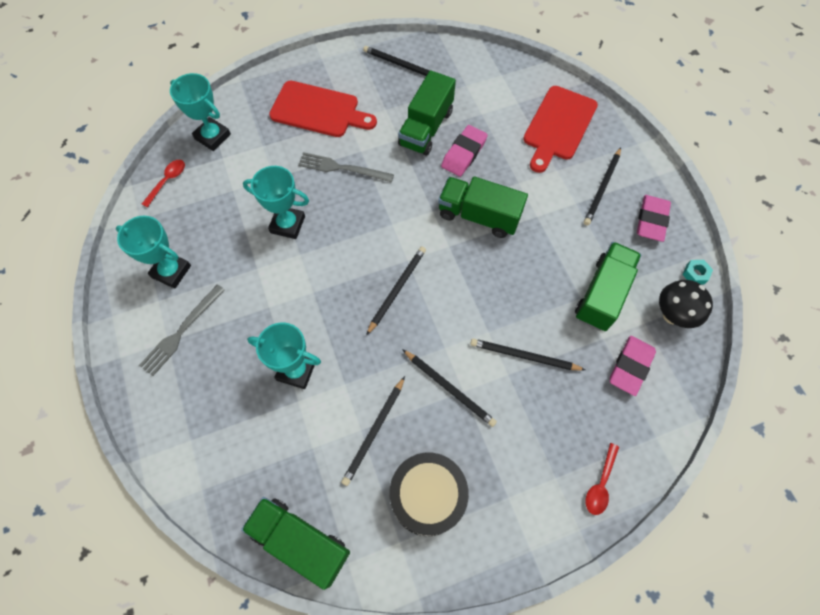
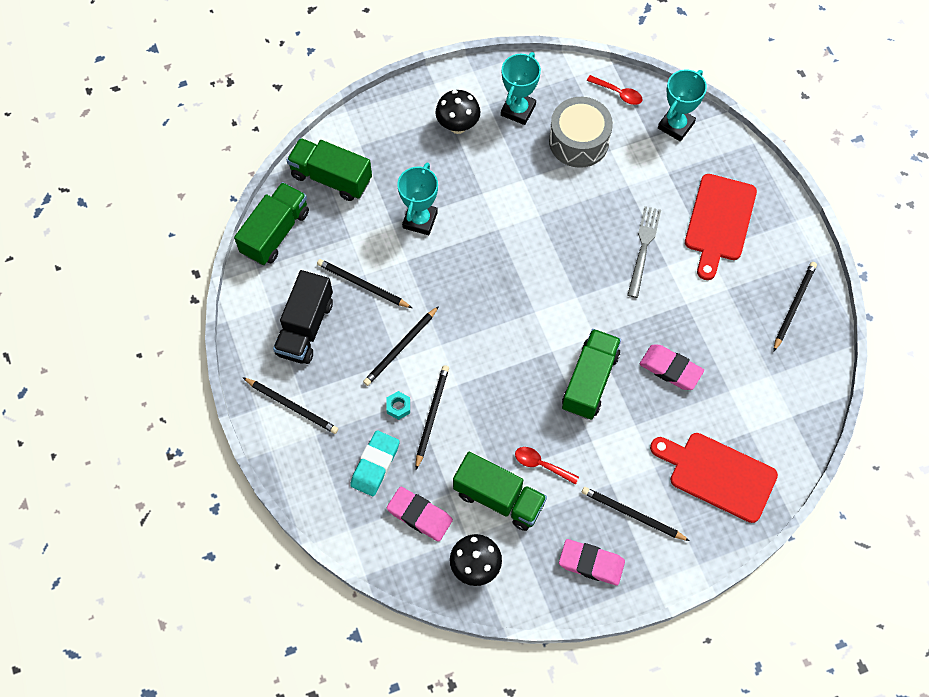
camera: 90 degrees right, 0 degrees up
(181, 332) = (458, 126): grey fork -> black mushroom
(218, 217) = (579, 141): none -> grey drum
(287, 224) = (572, 202): turquoise trophy -> none
(397, 289) = (502, 302): black pencil -> black pencil (292, 406)
(426, 128) = (703, 330): green truck -> green truck (331, 178)
(427, 496) = (305, 328): black drum -> black truck
(583, 412) = (375, 465): none -> turquoise eraser
(600, 484) = (308, 473): red spoon -> red spoon (541, 465)
(695, 274) = (524, 600): turquoise nut -> turquoise nut (398, 407)

